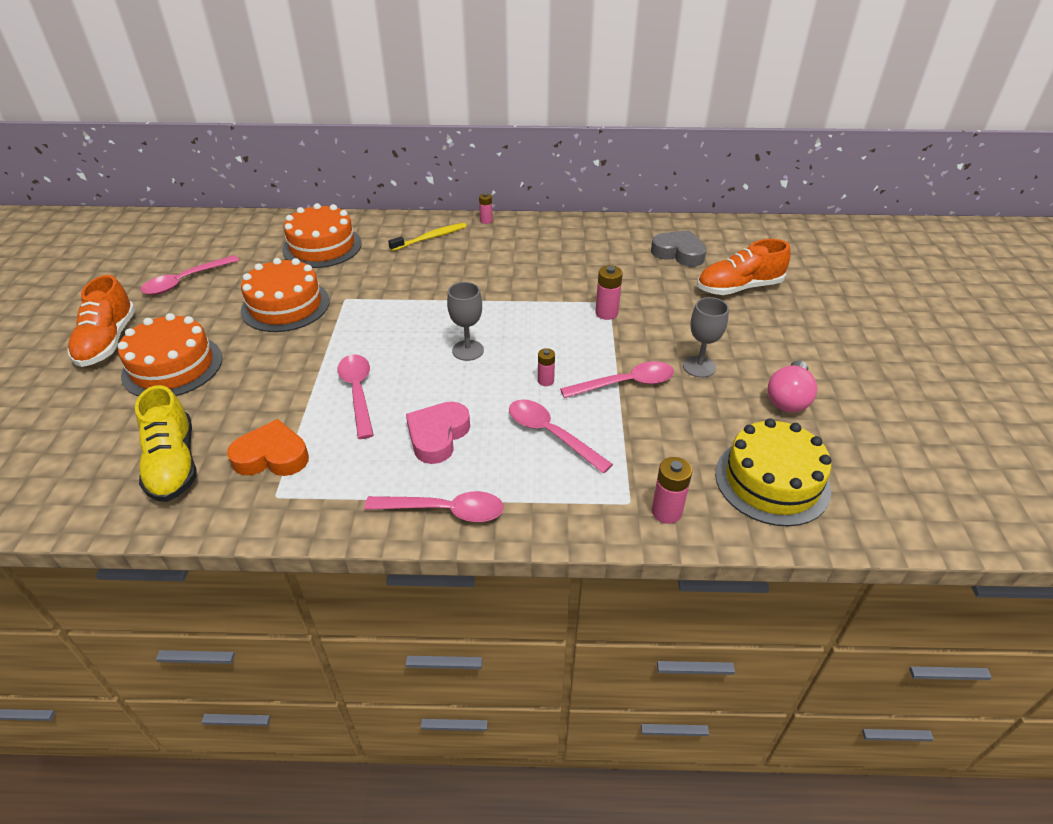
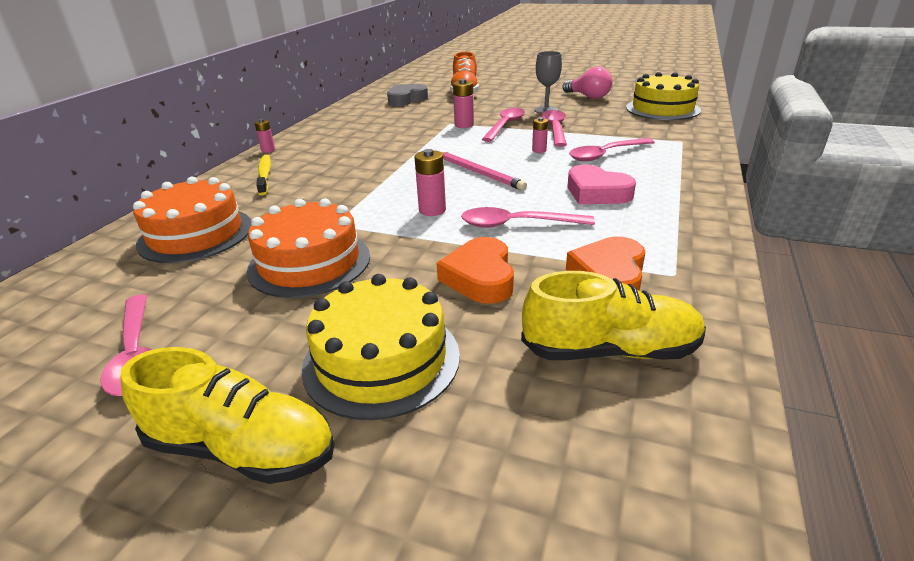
camera: 70 degrees left, 10 degrees down
(108, 341) = (242, 448): orange shoe -> yellow shoe
(172, 366) = (381, 360): orange cake -> yellow cake
(268, 388) = (480, 277): none -> orange heart
(445, 511) = (692, 196): pink spoon -> pink spoon (505, 125)
(468, 350) = (479, 173): grey goblet -> pink pencil
(666, 512) = (690, 133): pink battery -> pink battery (432, 210)

